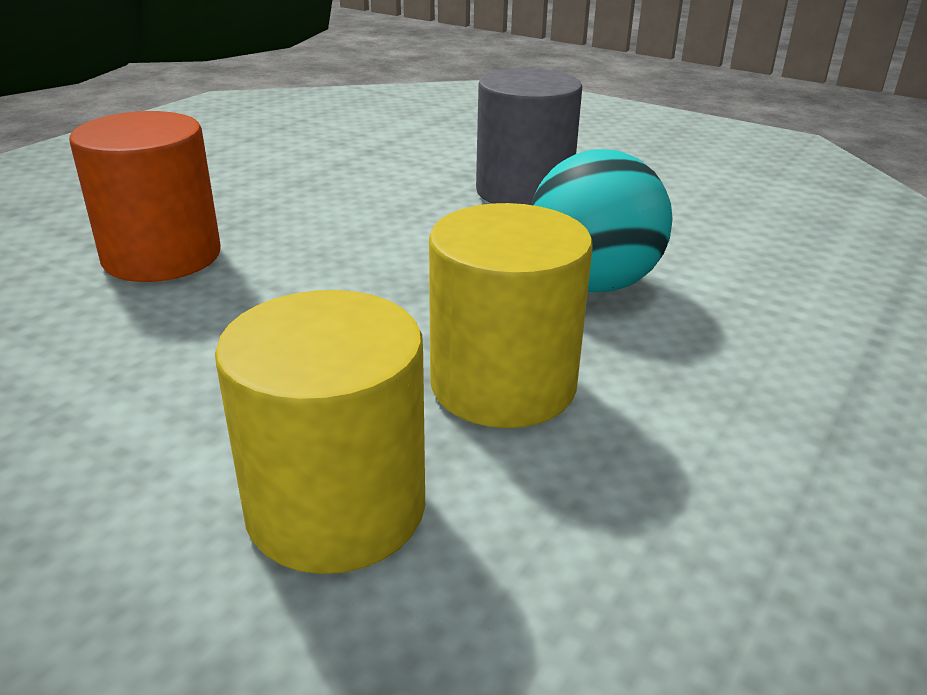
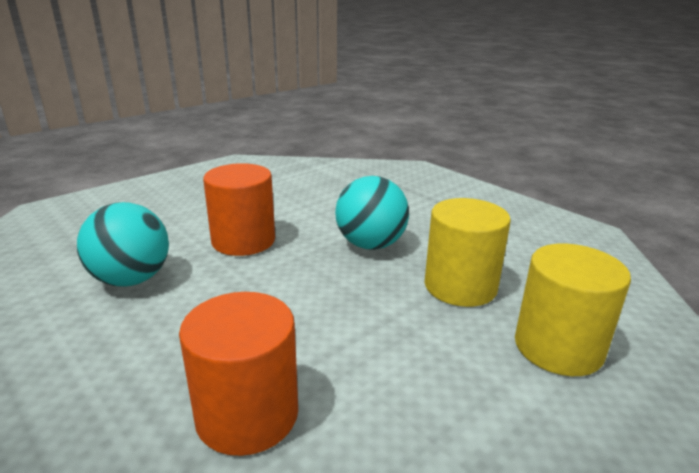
camera: 75 degrees left, 5 degrees down
(389, 156) = (132, 279): none -> turquoise ball
(524, 192) = (243, 241): grey cylinder -> orange cylinder

